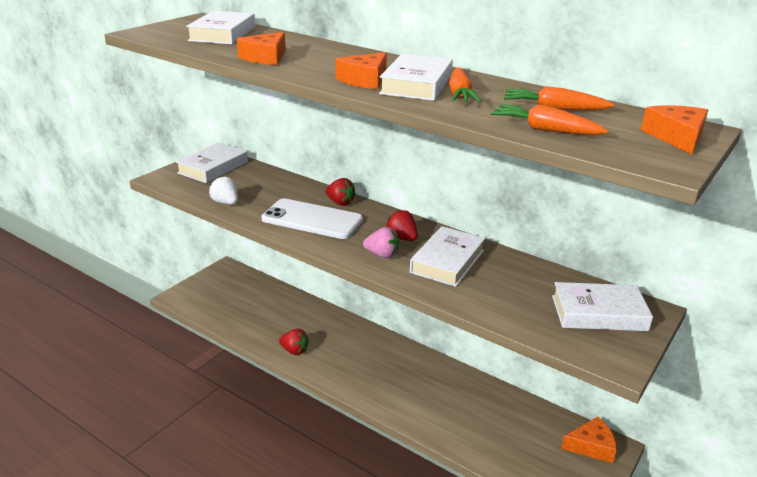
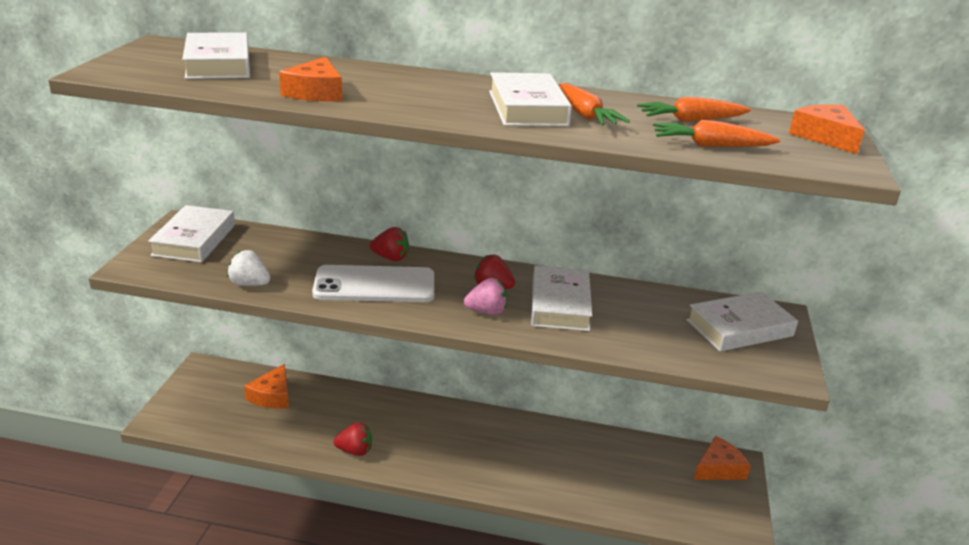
camera: 25 degrees left, 0 degrees up
(364, 80) = (467, 109): orange cheese -> orange cheese (272, 396)

